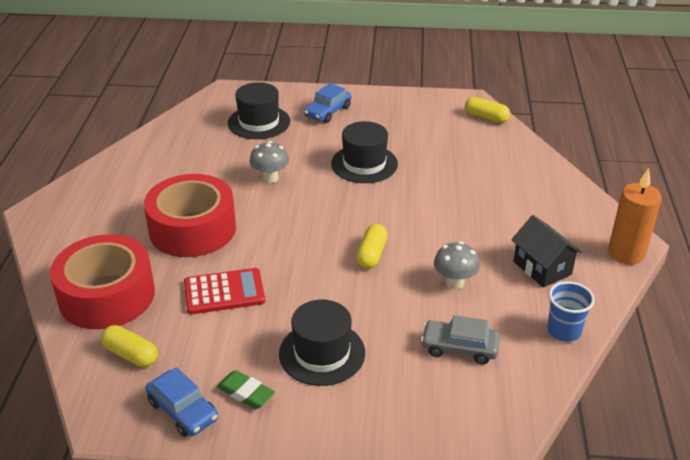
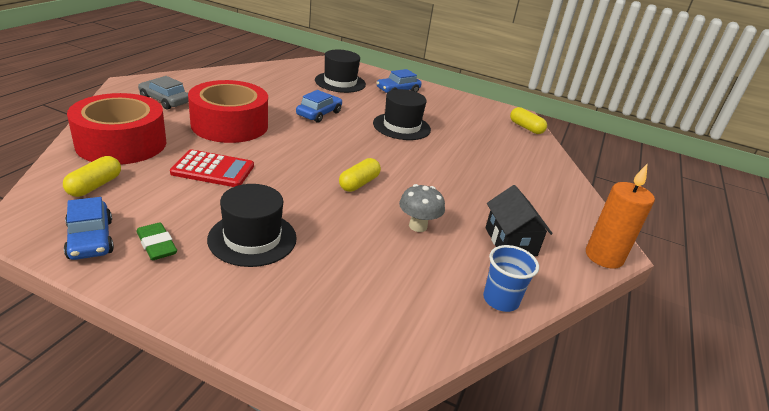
camera: 15 degrees right, 5 degrees down
(130, 355) = (95, 186): yellow capsule -> yellow capsule turned 60 degrees clockwise
(270, 178) = (319, 114): grey mushroom -> blue car
(459, 348) = (384, 278): grey car -> grey car (165, 100)

